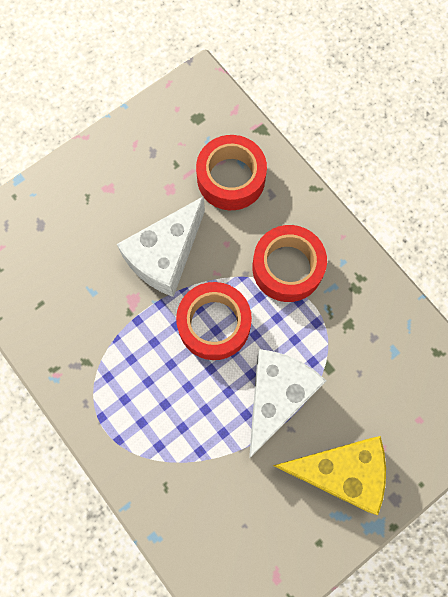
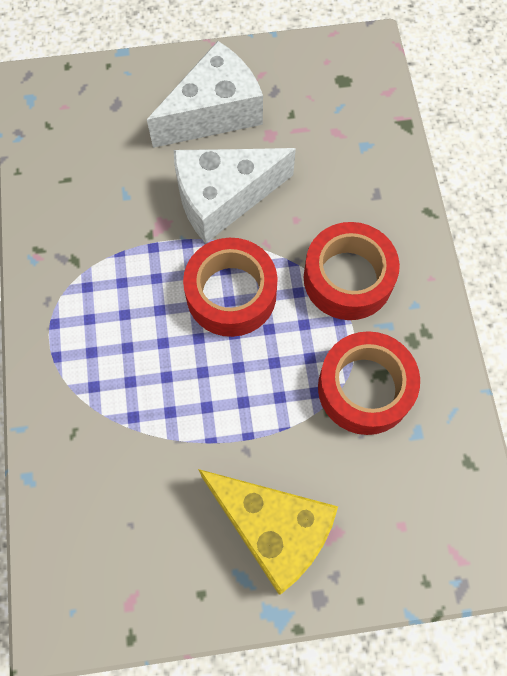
camera: 30 degrees right, 5 degrees down
(231, 178) = (342, 156): red tape -> red tape (365, 388)
(277, 397) = (252, 407): white cheese -> white cheese (214, 113)

